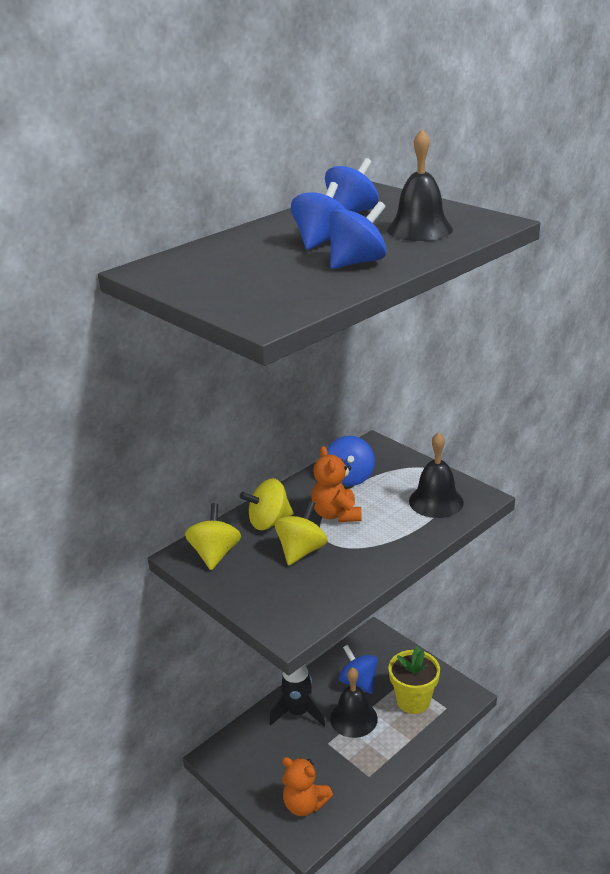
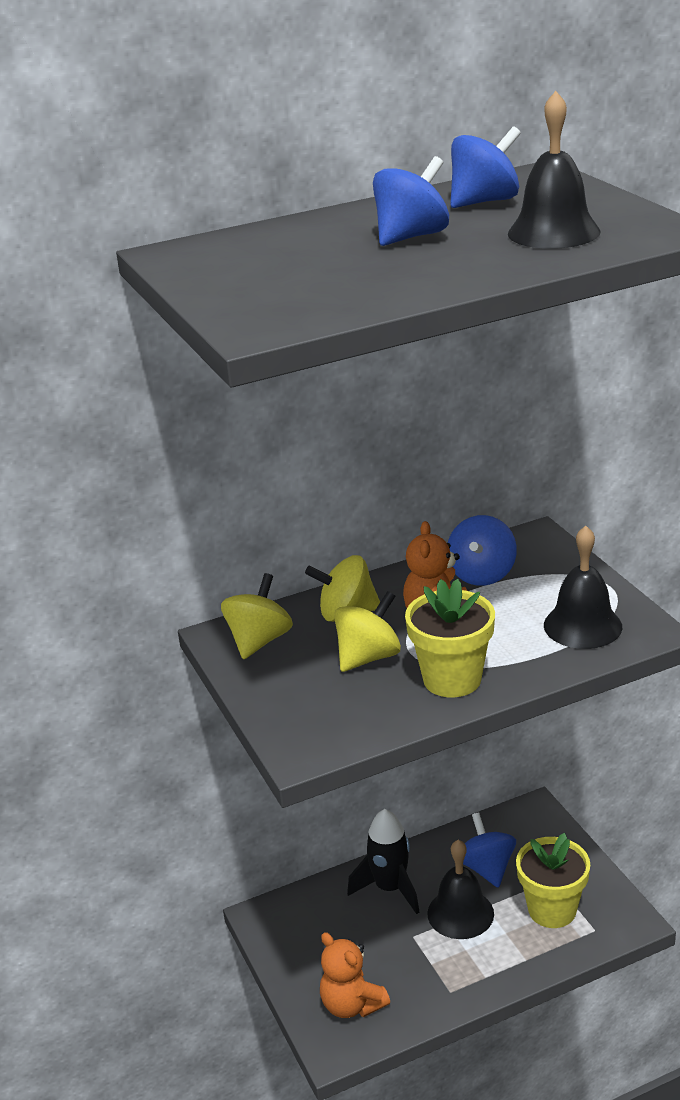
camera: 20 degrees right, 0 degrees up
(357, 262) = (431, 269): blue spinning top -> none
(368, 555) = (452, 679): none -> yellow flower pot

